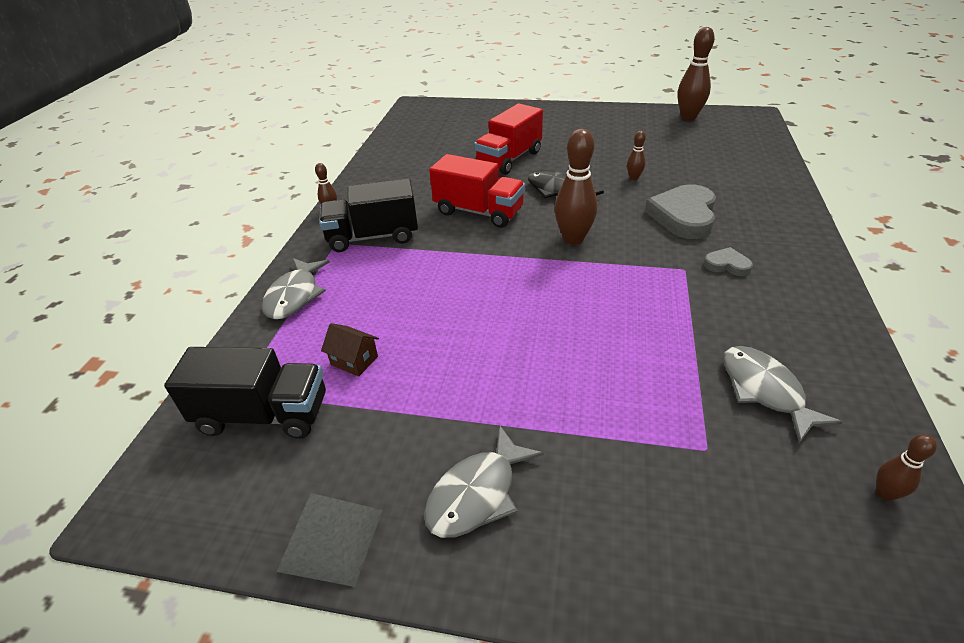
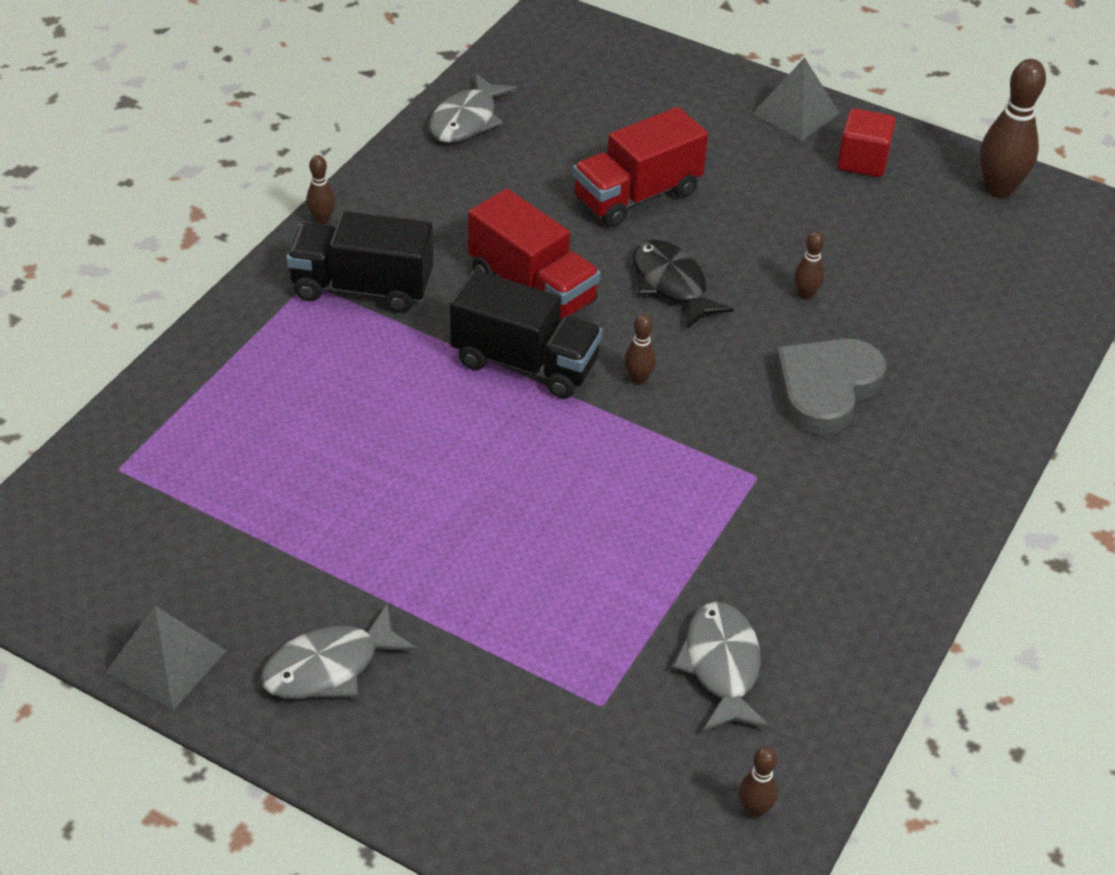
camera: 15 degrees right, 5 degrees up
(263, 415) = (138, 507): black truck -> black truck (524, 363)
(295, 296) = (224, 354): grey fish -> grey fish (467, 120)
(354, 360) = (263, 472): brown house -> none
(565, 112) = (795, 113): none -> grey pyramid
(573, 239) = (638, 379): brown bowling pin -> brown bowling pin, size x0.50
(613, 121) = (862, 161): none -> red cube
(727, 265) = (820, 488): grey heart -> none

